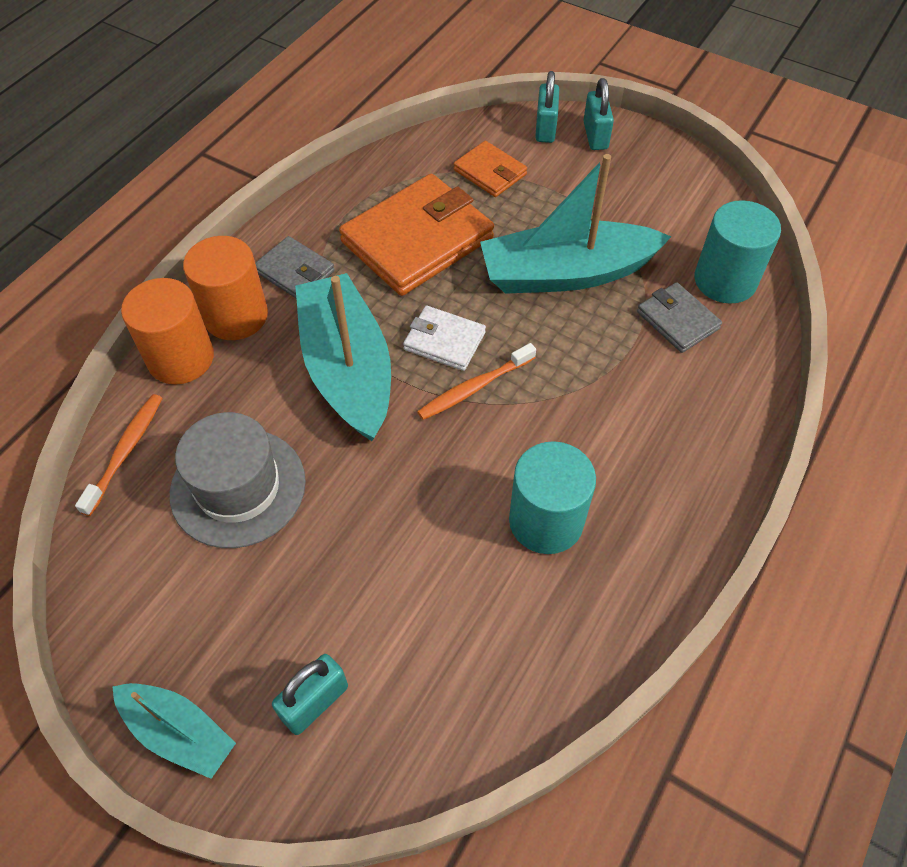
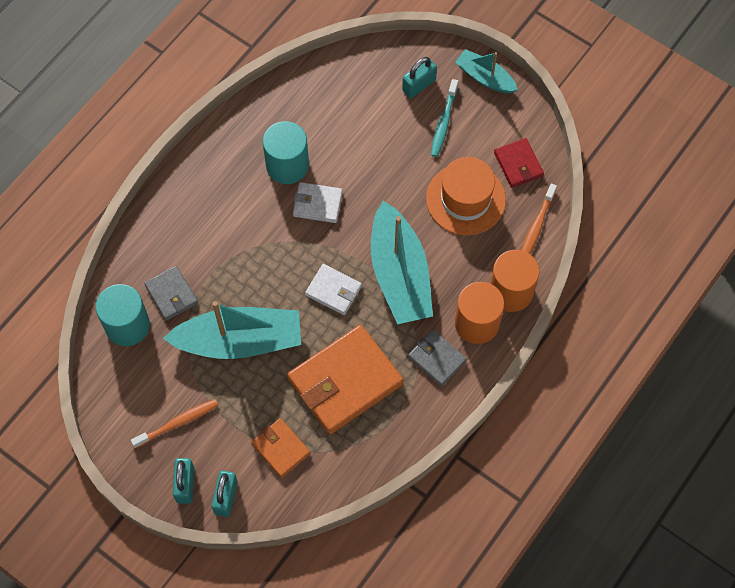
camera: 175 degrees left, 10 degrees up
(139, 555) = (518, 164): none -> red wallet
(238, 487) = (465, 199): grey hat -> orange hat
(268, 625) = (443, 122): none -> turquoise toothbrush
(474, 388) = (318, 253): orange toothbrush -> orange toothbrush (177, 423)
(484, 461) = (317, 204): none -> white wallet

